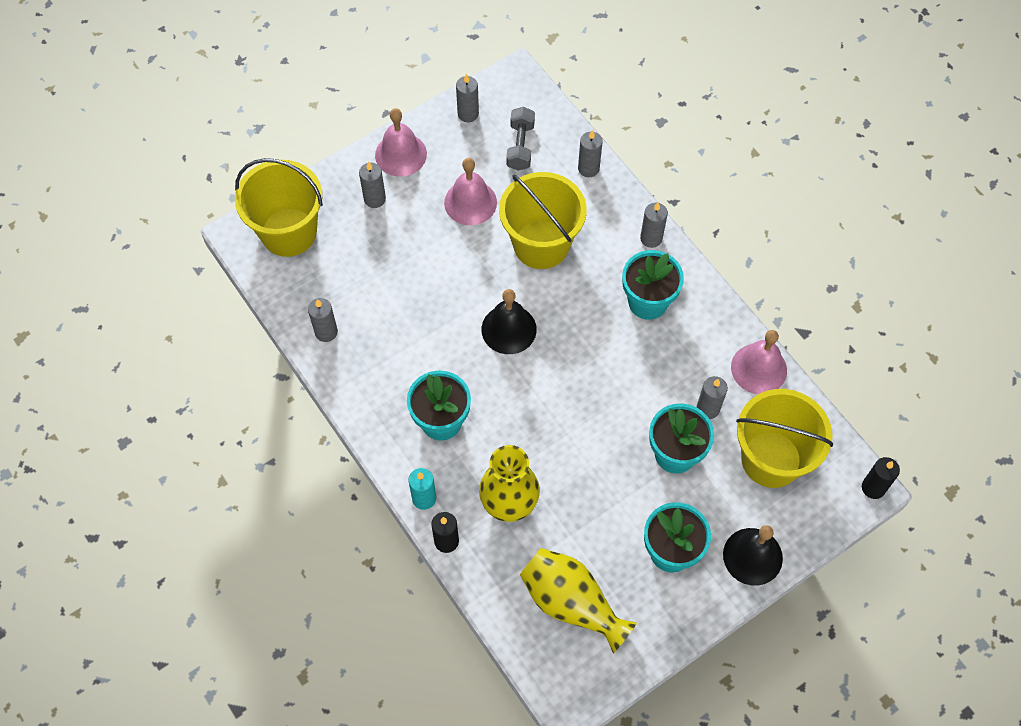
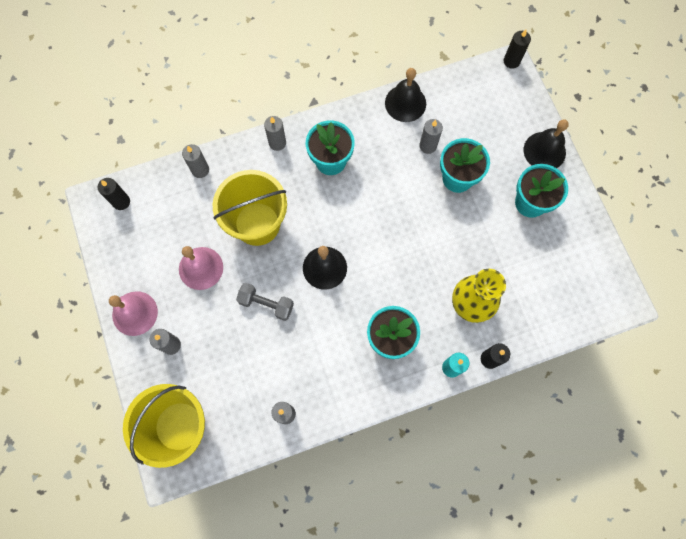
camera: 75 degrees left, 10 degrees up
(468, 114) = (115, 248): grey candle -> none
(520, 146) = (161, 215): grey dumbbell -> grey dumbbell (266, 304)
(524, 103) = (121, 202): none -> black candle
(571, 603) = (555, 280): yellow vase -> none
(759, 368) = (405, 103): pink bell -> black bell
(771, 459) = (476, 117): yellow bucket -> none

